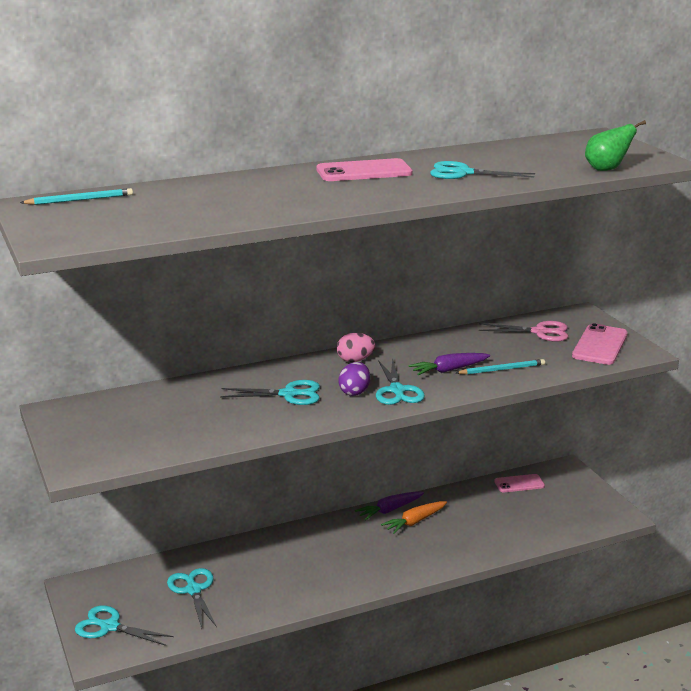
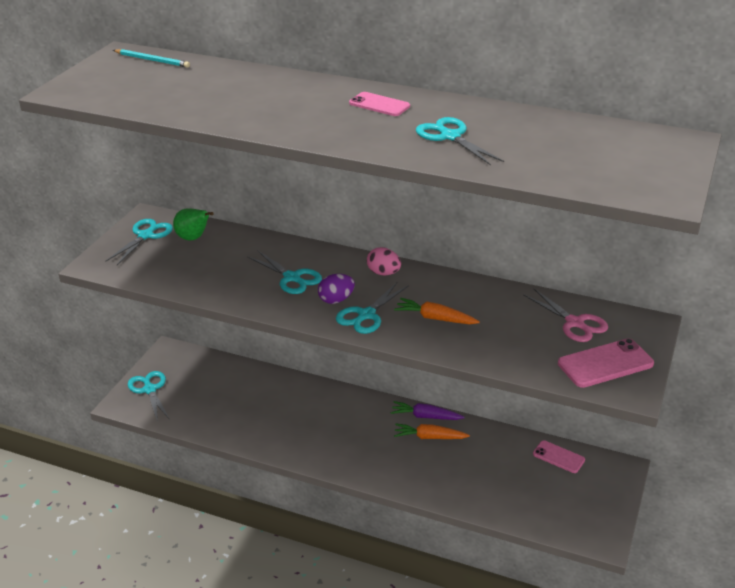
camera: 45 degrees right, 10 degrees up
(193, 590) = (223, 395): turquoise scissors -> turquoise scissors (145, 236)
(364, 172) = (379, 105): pink phone -> pink phone, size x0.64
(448, 370) = (435, 318): purple carrot -> orange carrot
(502, 369) = (477, 341): turquoise pencil -> none
(606, 169) = (586, 183): green pear -> green pear (193, 238)

